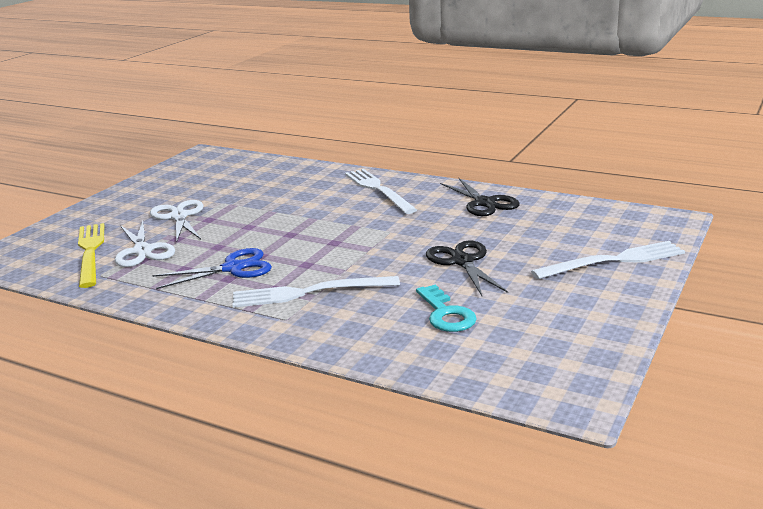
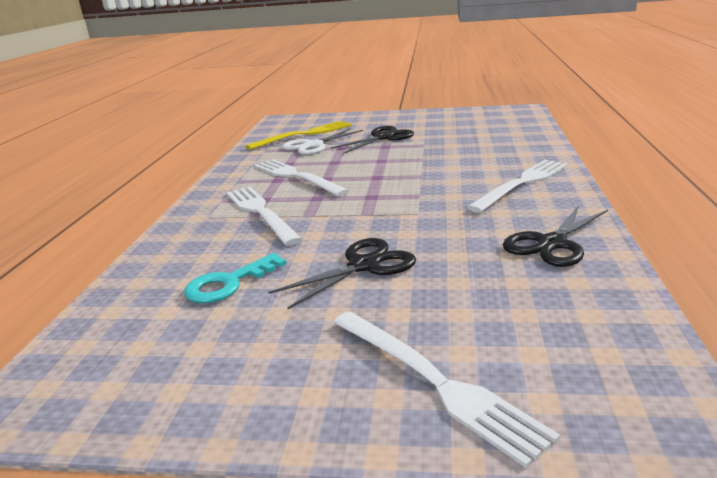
camera: 70 degrees right, 0 degrees up
(179, 216) = (383, 137): white scissors -> black scissors
(233, 268) = (296, 177): blue scissors -> white fork

